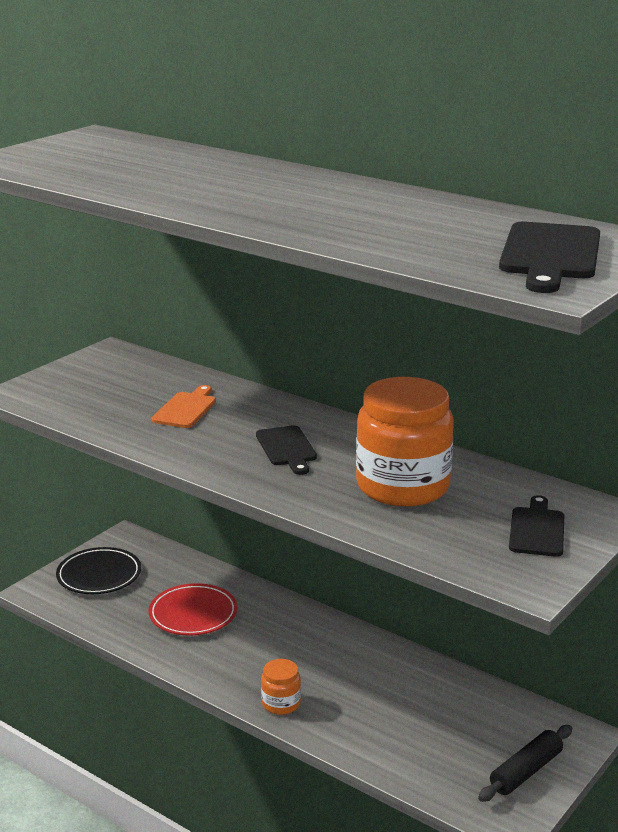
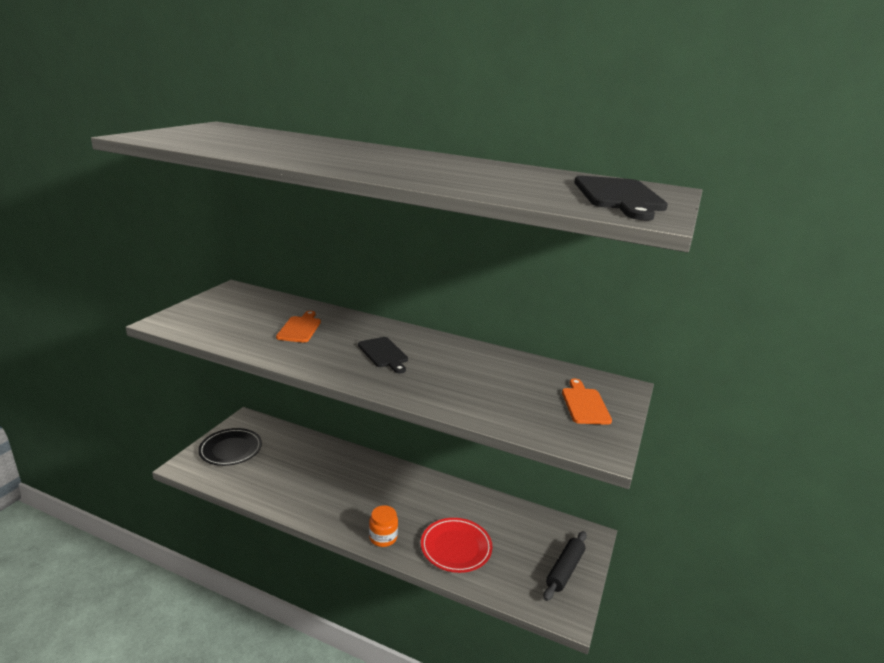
camera: 15 degrees left, 0 degrees up
(193, 614) = (305, 473): red plate -> red plate (456, 547)
(402, 486) = (477, 377): orange jar -> none
(537, 530) = (584, 404): black cutting board -> orange cutting board

